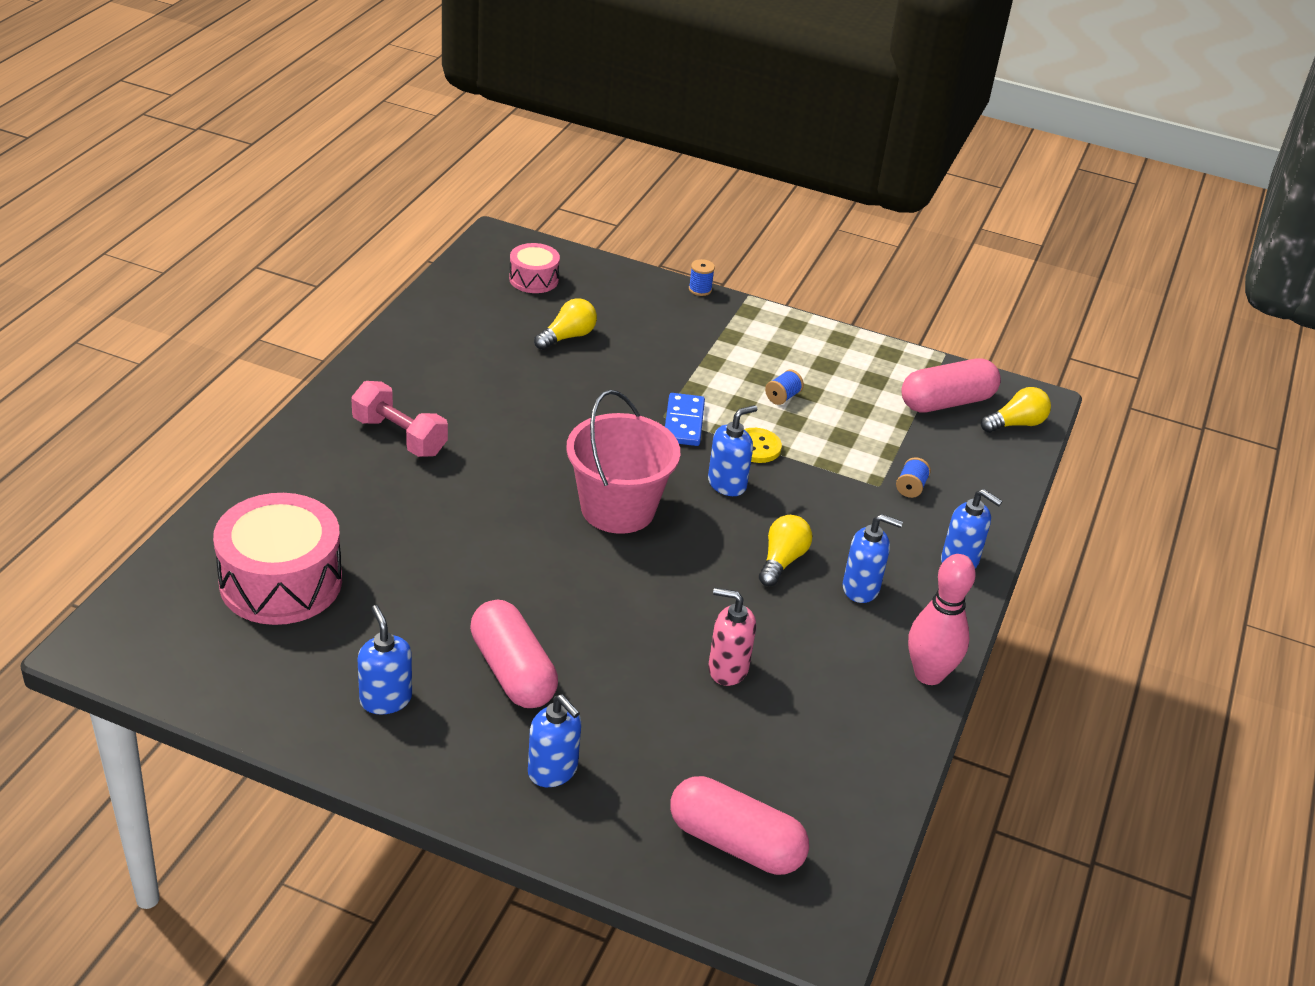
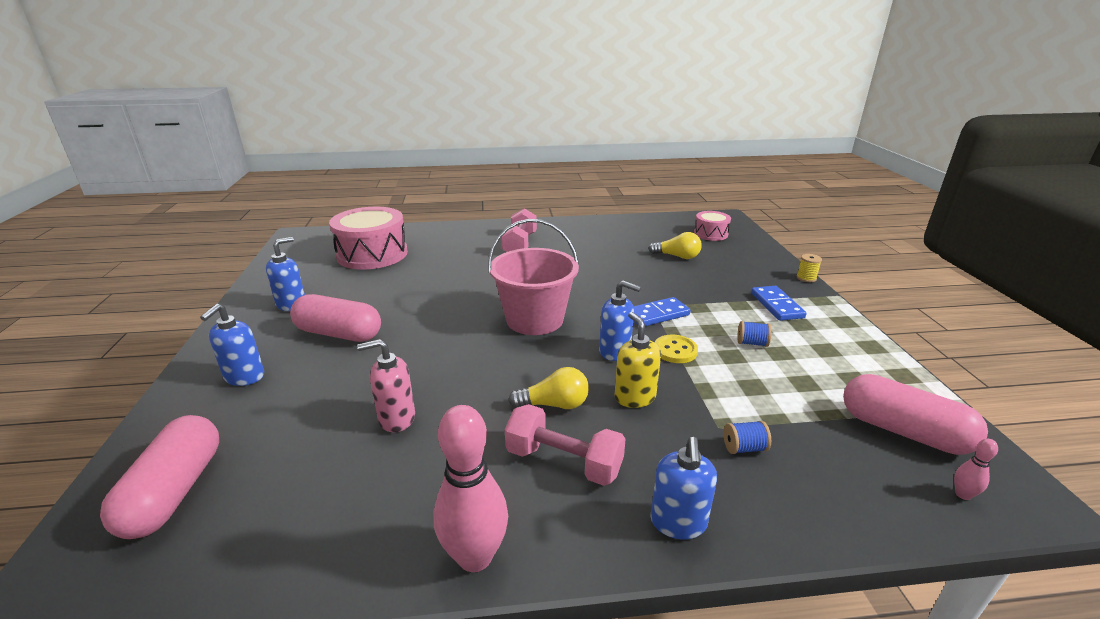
camera: 65 degrees right, 10 degrees down
(512, 671) = (339, 333): pink capsule -> pink capsule turned 75 degrees clockwise
(700, 289) = (806, 278): blue spool -> yellow spool
(727, 669) = (396, 418): pink soap dispenser -> pink soap dispenser turned 90 degrees counterclockwise
(733, 341) = (776, 305): none -> blue domino
(807, 509) = (634, 397): none -> yellow soap dispenser
(861, 588) = (563, 462): blue soap dispenser -> pink dumbbell
(1016, 424) = (962, 494): yellow light bulb -> pink bowling pin

